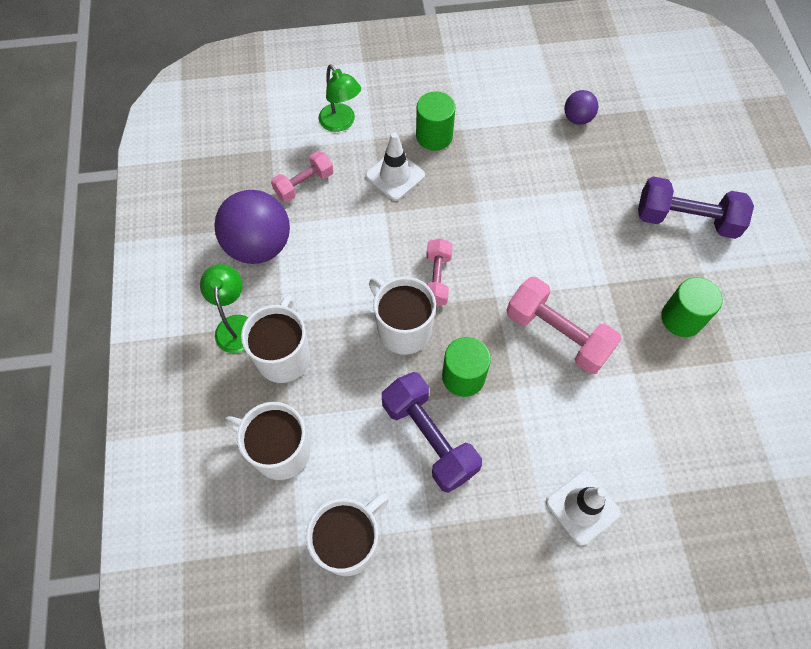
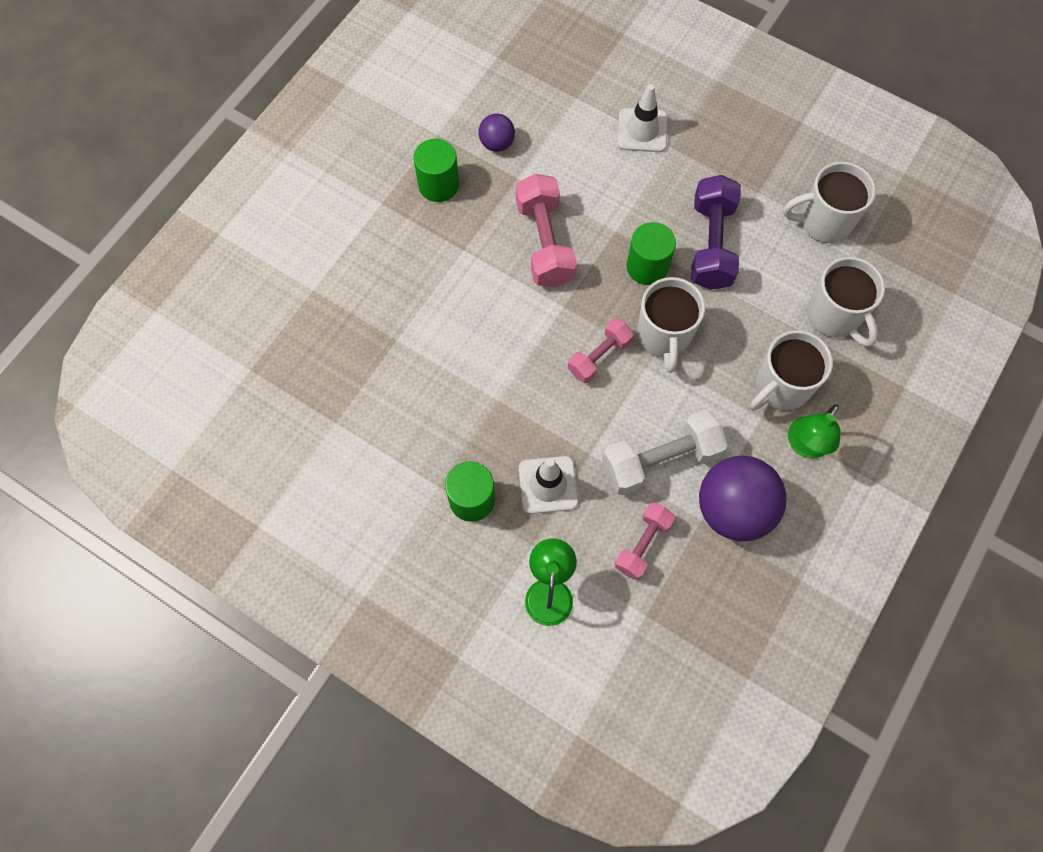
camera: 140 degrees left, 5 degrees up
(304, 184) = (642, 544): pink dumbbell -> pink dumbbell turned 60 degrees counterclockwise
(333, 241) = (660, 460): none -> white dumbbell
(577, 118) = (320, 410): purple ball -> purple ball (497, 143)
(686, 220) = (343, 249): purple dumbbell -> none

